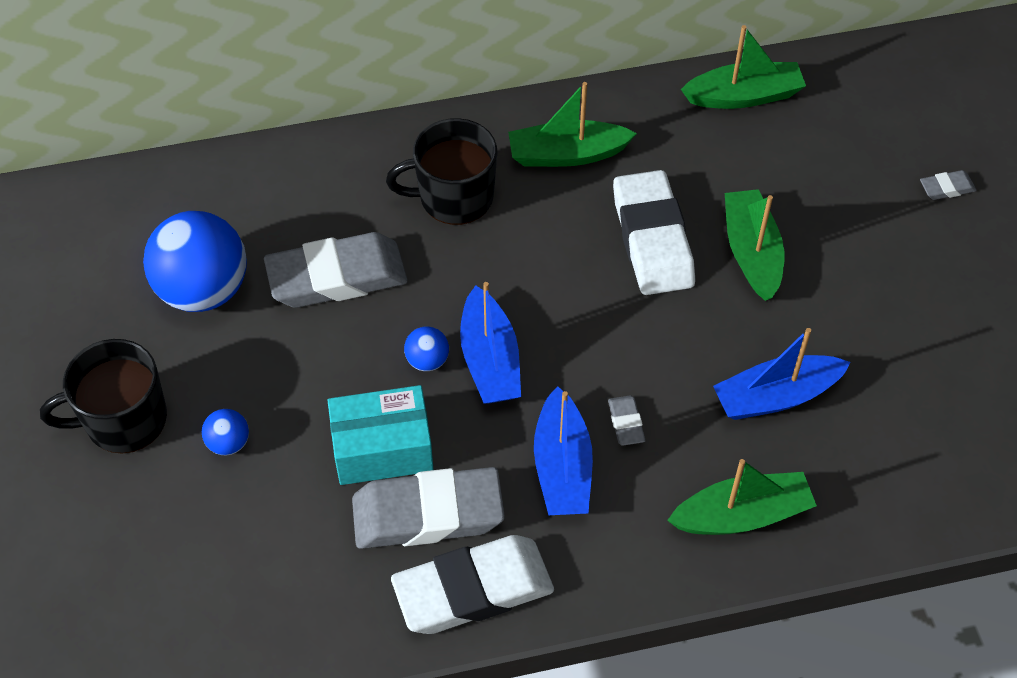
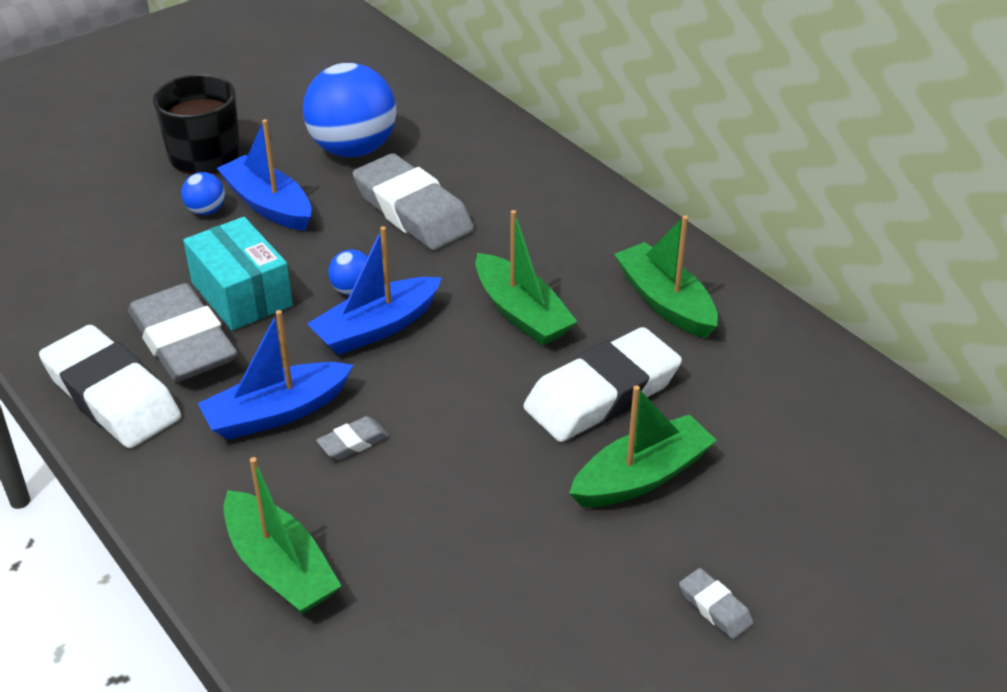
camera: 65 degrees right, 15 degrees down
(454, 197) = (553, 248): black mug -> none
(744, 96) = (863, 408): green boat -> green boat (521, 313)
(775, 396) = (453, 553): blue boat -> blue boat (268, 205)
(946, 188) = (884, 635): grey eraser -> grey eraser (715, 607)

